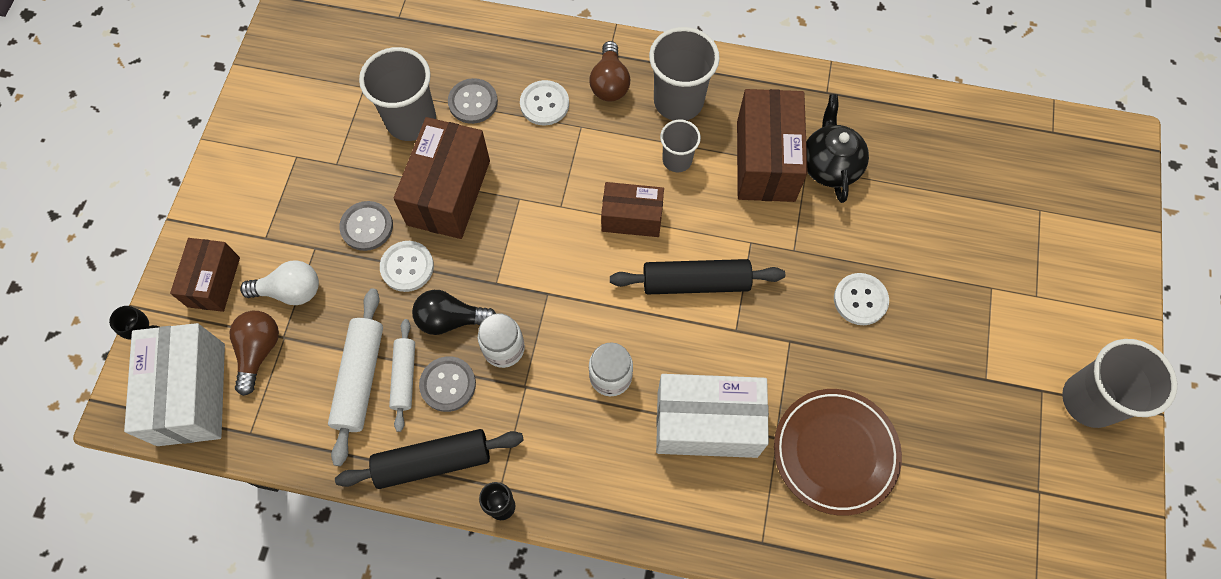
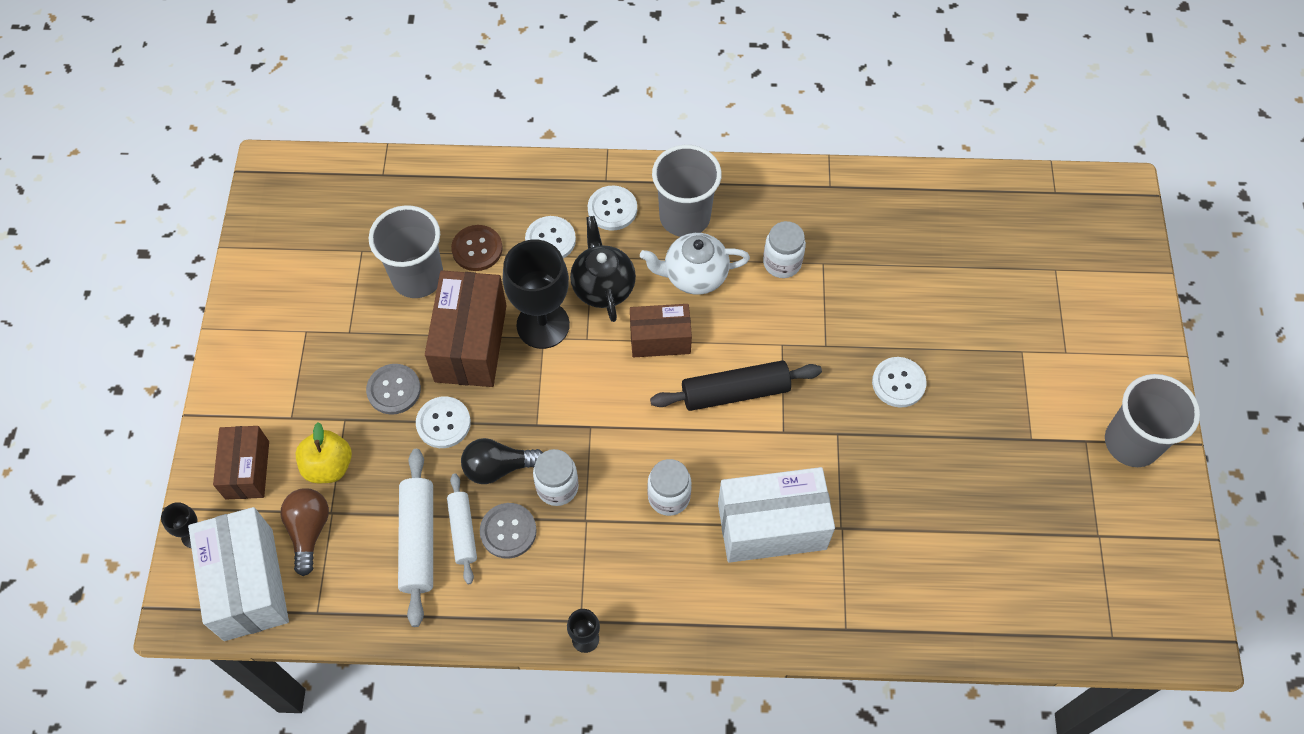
camera: 10 degrees left, 5 degrees down
(290, 291) = (328, 466): white light bulb -> yellow apple
(433, 462) = (509, 608): black rolling pin -> none
(473, 102) = (477, 249): grey button -> brown button
(521, 186) = (543, 325): none -> black goblet
(610, 83) = (612, 209): brown light bulb -> white button
(677, 160) = (694, 275): grey cup -> white teapot
(765, 161) = (782, 263): brown box -> white jar
(829, 165) = (845, 258): black teapot -> black teapot (603, 286)
(835, 452) = (900, 532): brown plate -> none

